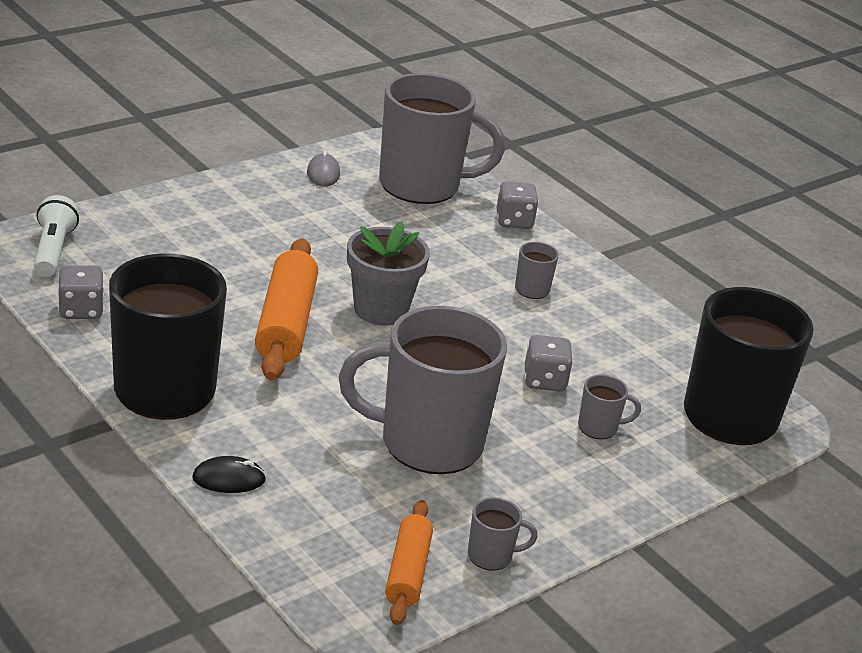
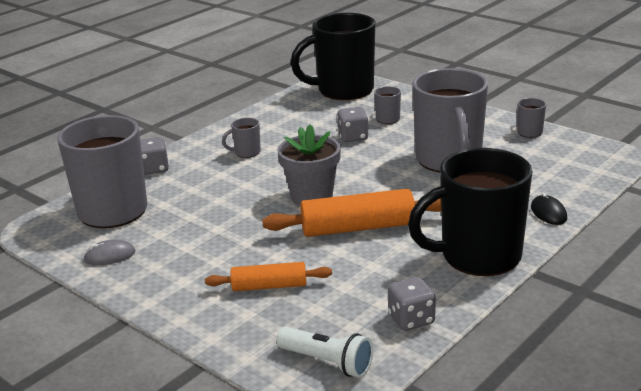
camera: 95 degrees left, 5 degrees down
(53, 250) = (327, 362): white flashlight -> white flashlight turned 135 degrees counterclockwise
(408, 572) = (566, 150): orange rolling pin -> orange rolling pin (269, 286)

